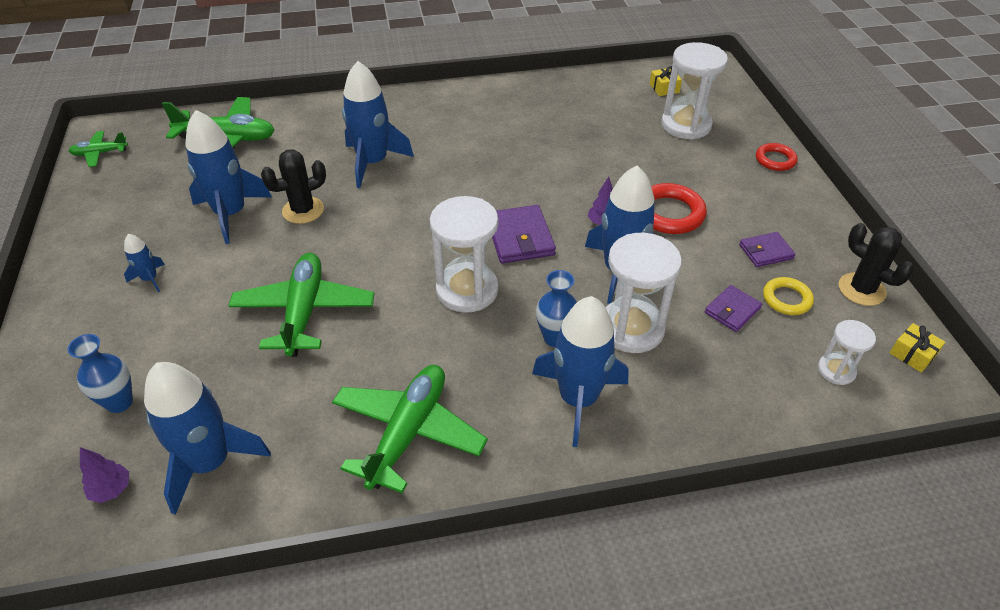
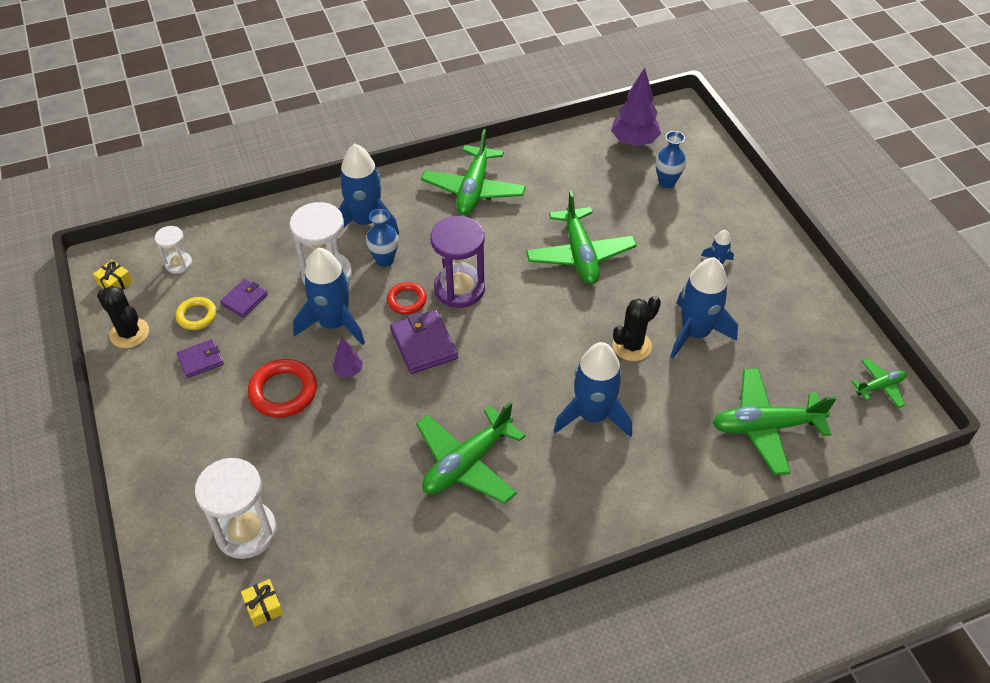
camera: 170 degrees right, 5 degrees up
(112, 490) = (634, 142): purple tree -> purple tree, size x1.95
(210, 463) = (587, 160): blue rocket -> none
(467, 290) = (459, 288): white hourglass -> purple hourglass
(497, 144) = (467, 463): none -> green plane
(775, 160) = (154, 485): red ring -> red ring (407, 300)

